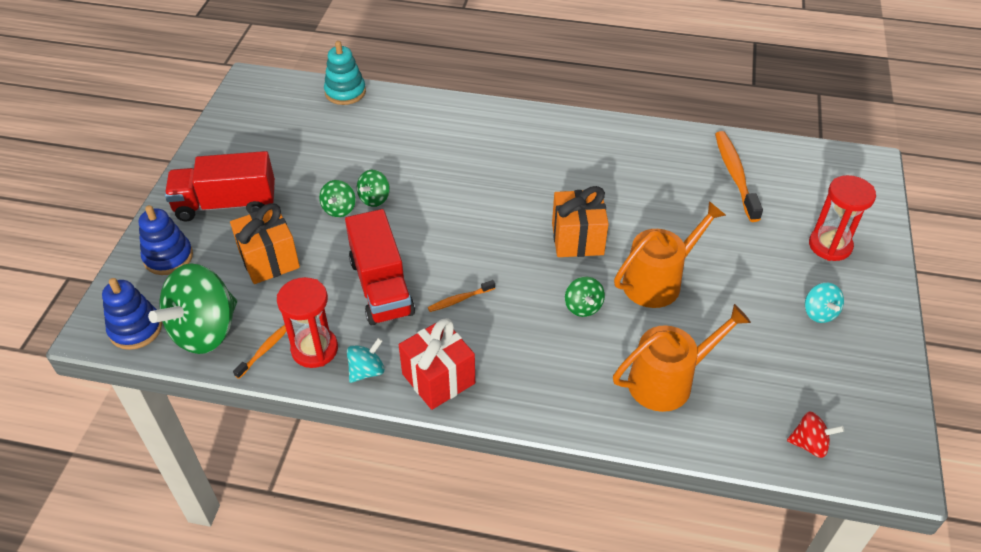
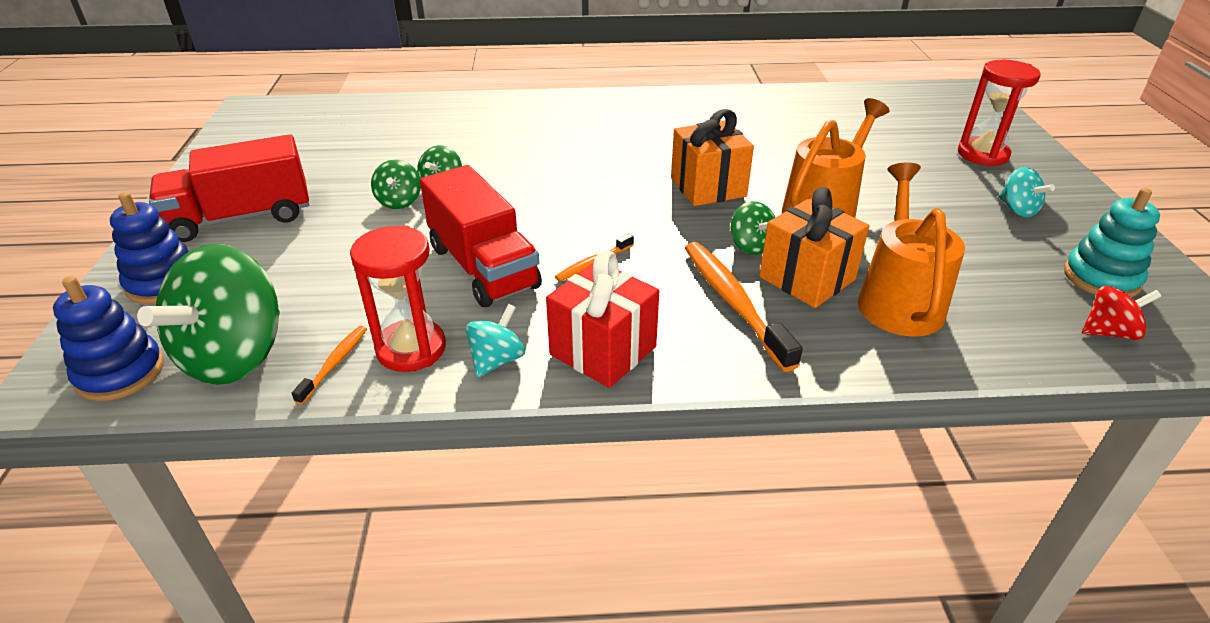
camera: 15 degrees left, 10 degrees down
(269, 260) = (317, 264): orange gift -> orange gift (807, 278)
(345, 92) = (373, 104): turquoise stacking toy -> turquoise stacking toy (1101, 278)
(667, 381) = (898, 300): orange watering can -> orange watering can turned 45 degrees counterclockwise
(735, 175) = (845, 115): orange toothbrush -> orange toothbrush (733, 302)

